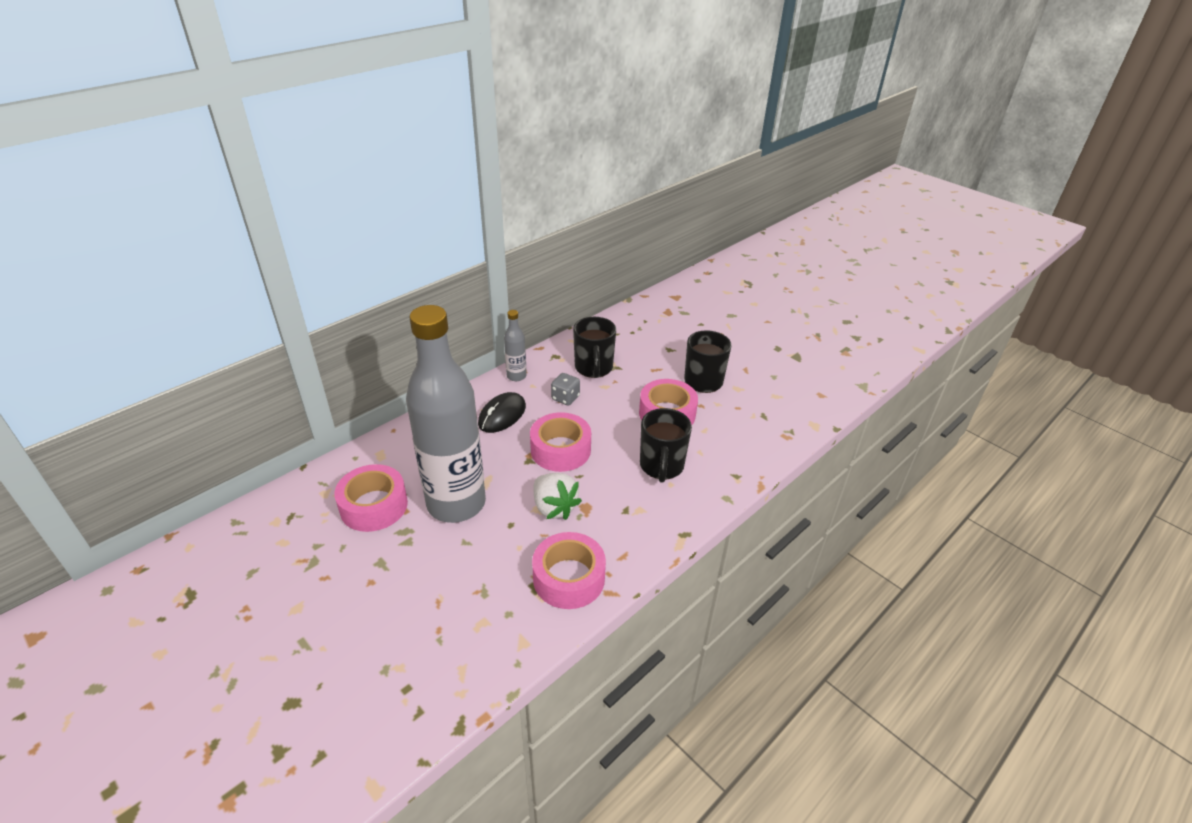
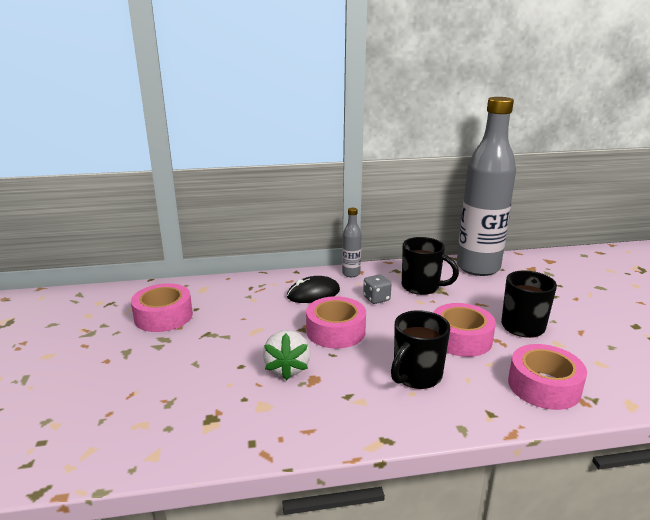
camera: 35 degrees right, 15 degrees down
(456, 503) = (217, 336): grey bottle -> grey bottle (478, 268)
(569, 578) = (243, 425): pink tape -> pink tape (544, 386)
(593, 368) = (421, 287): black mug -> black mug turned 90 degrees counterclockwise

